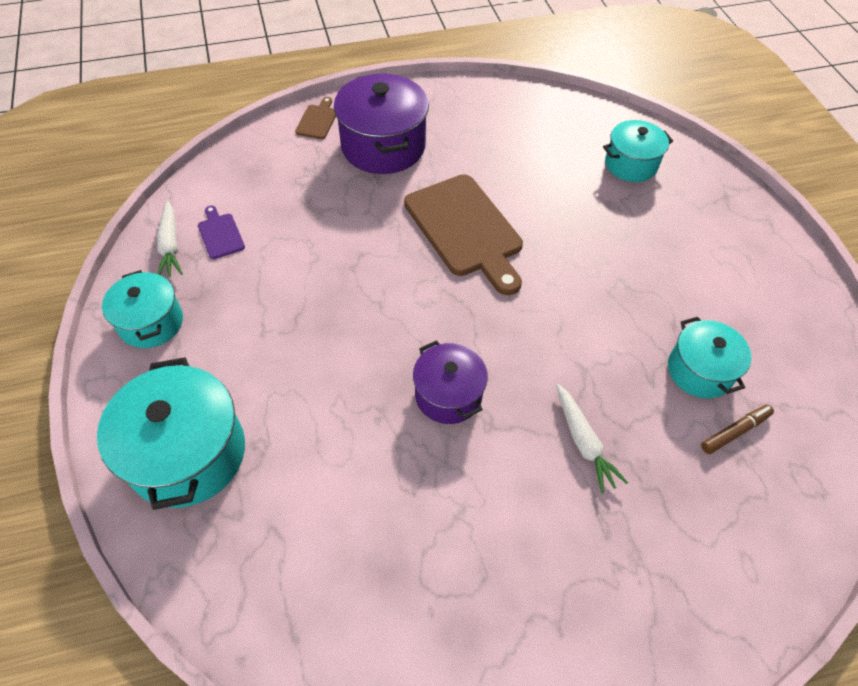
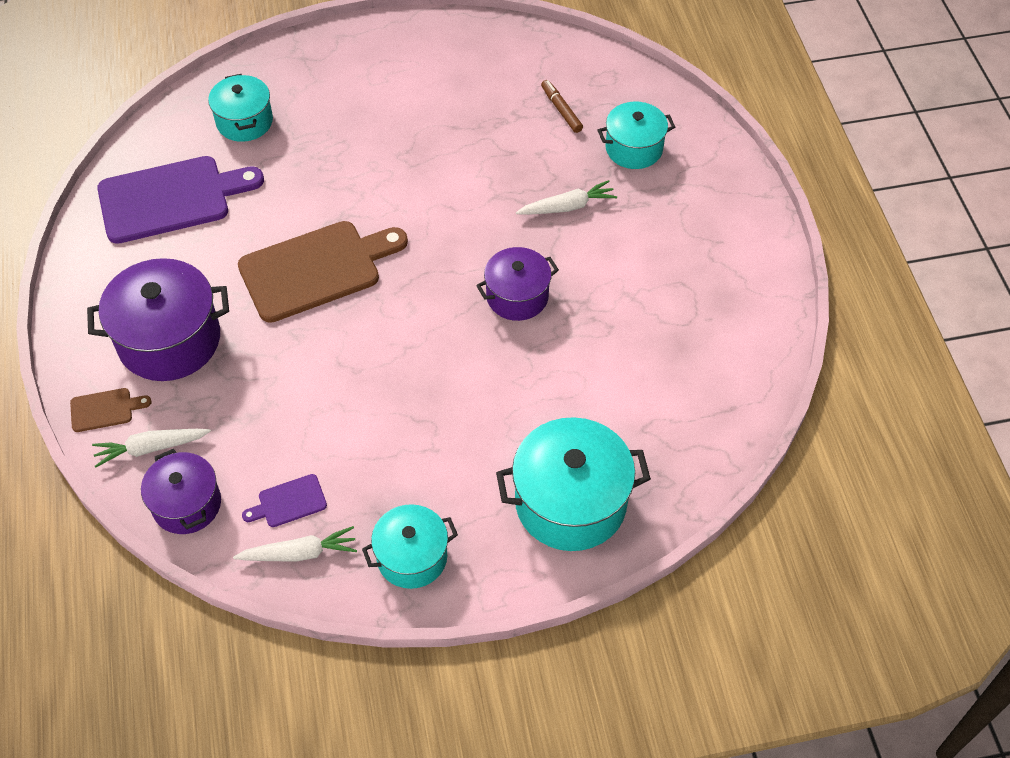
camera: 85 degrees left, 0 degrees up
(227, 174) = (187, 504): none -> purple pot
(280, 149) = (151, 448): none -> white carrot
(317, 120) = (105, 409): brown cutting board -> brown cutting board turned 150 degrees clockwise
(530, 129) = (171, 198): none -> purple cutting board
(699, 371) = (503, 119): turquoise pot -> turquoise pot (634, 148)

